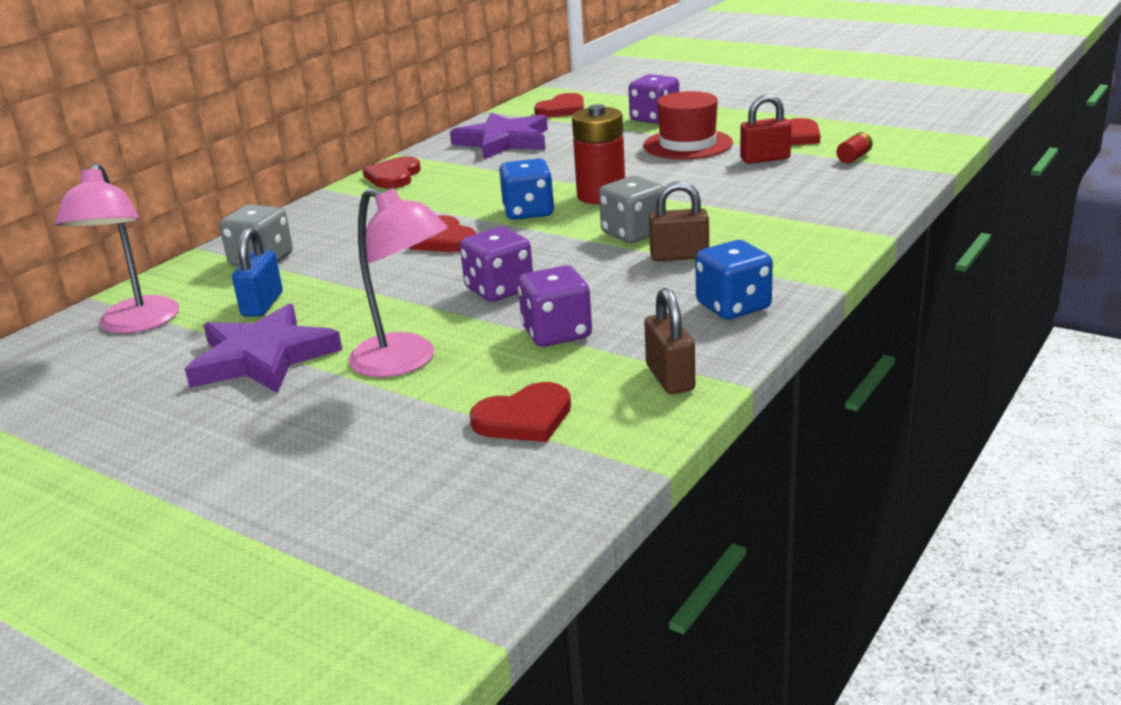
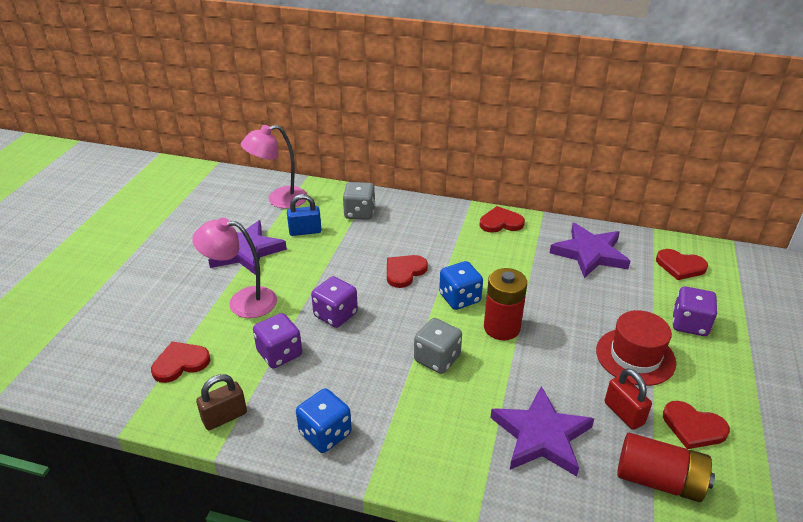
camera: 70 degrees right, 10 degrees up
(405, 362) = (242, 302): pink lamp -> pink lamp turned 75 degrees clockwise
(524, 418) = (180, 363): red heart -> red heart turned 105 degrees clockwise
(679, 256) = (403, 391): brown padlock -> none
(781, 195) = (541, 435): none -> purple star
(854, 157) = (659, 480): red battery -> red battery, size x2.19

